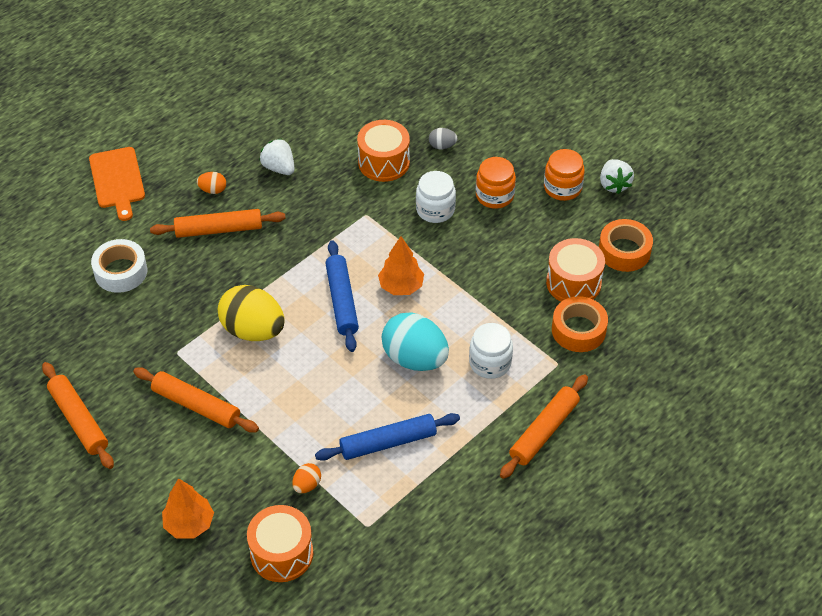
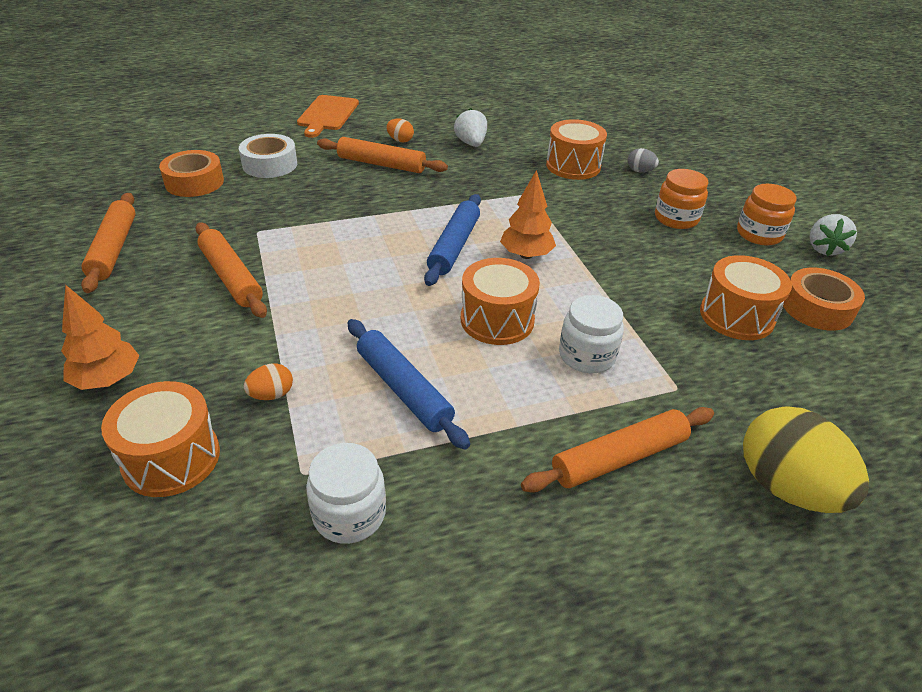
camera: 25 degrees right, 10 degrees down
(253, 330) = (345, 239): yellow egg -> yellow egg (786, 487)
(388, 443) = (403, 389): blue rolling pin -> blue rolling pin turned 45 degrees clockwise
(415, 359) = (497, 320): turquoise egg -> orange drum
(435, 210) = (604, 210): white jar -> white jar (349, 514)
(578, 330) = (723, 363): orange tape -> orange tape (194, 182)

